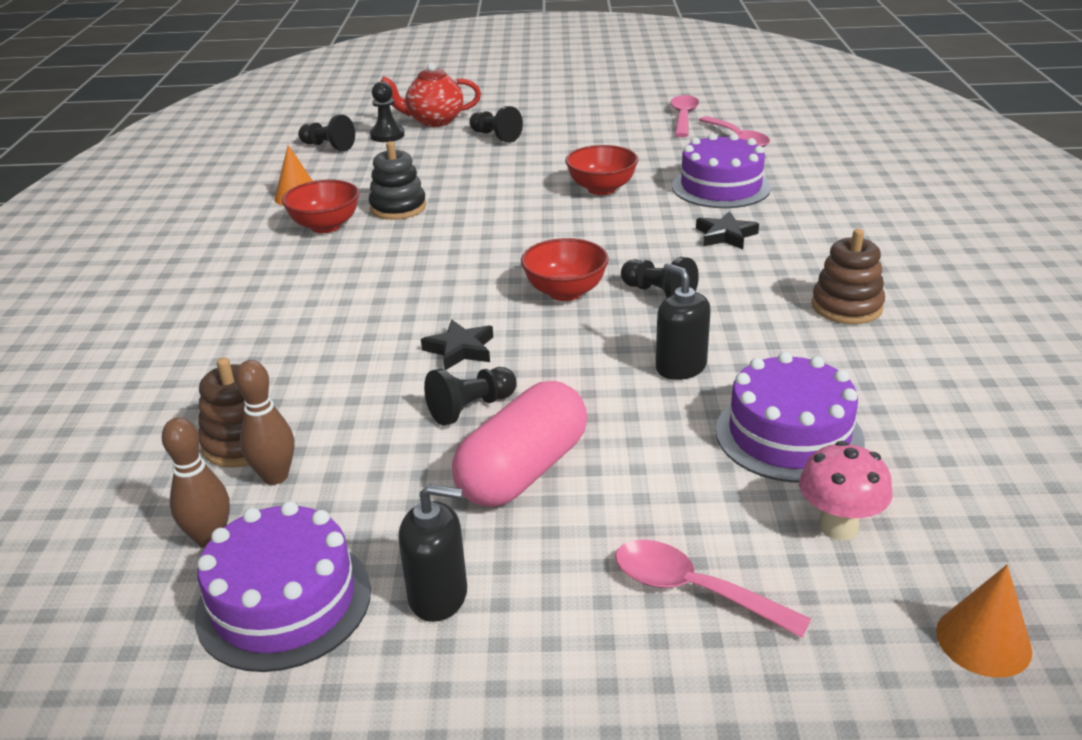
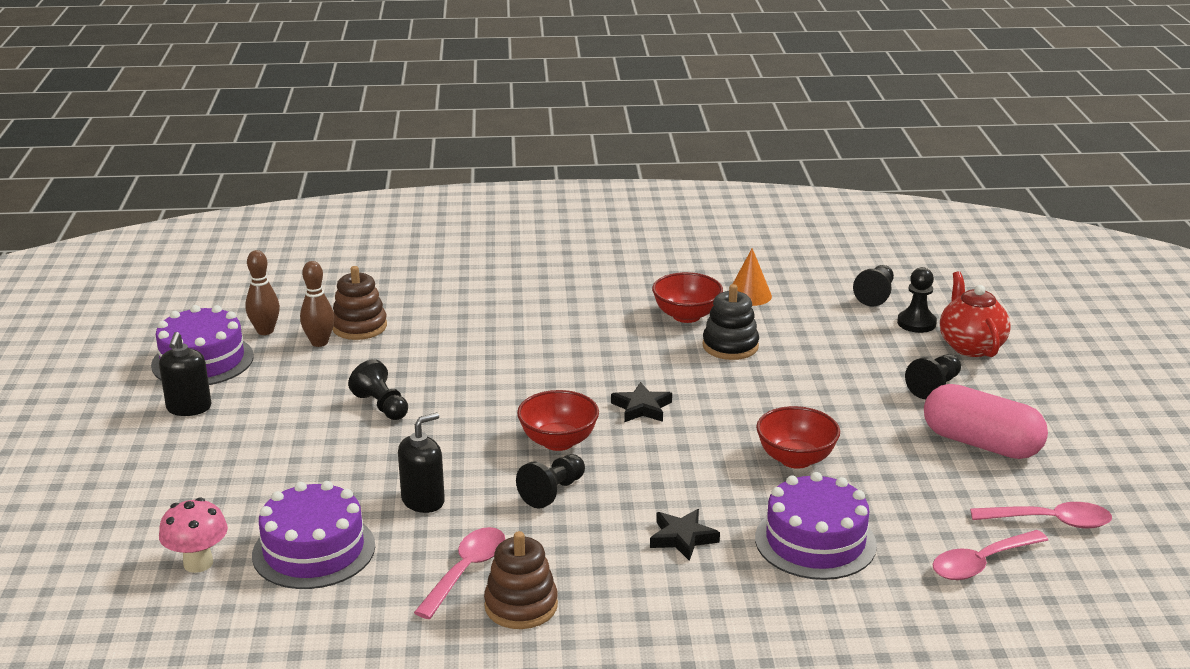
camera: 85 degrees right, 5 degrees down
(460, 349) = (465, 396): black star -> black star (642, 408)
(523, 471) = (300, 431): pink capsule -> pink capsule (981, 444)
(693, 590) = (159, 497): pink spoon -> pink spoon (466, 571)
(983, 641) = (67, 612): orange cone -> none

